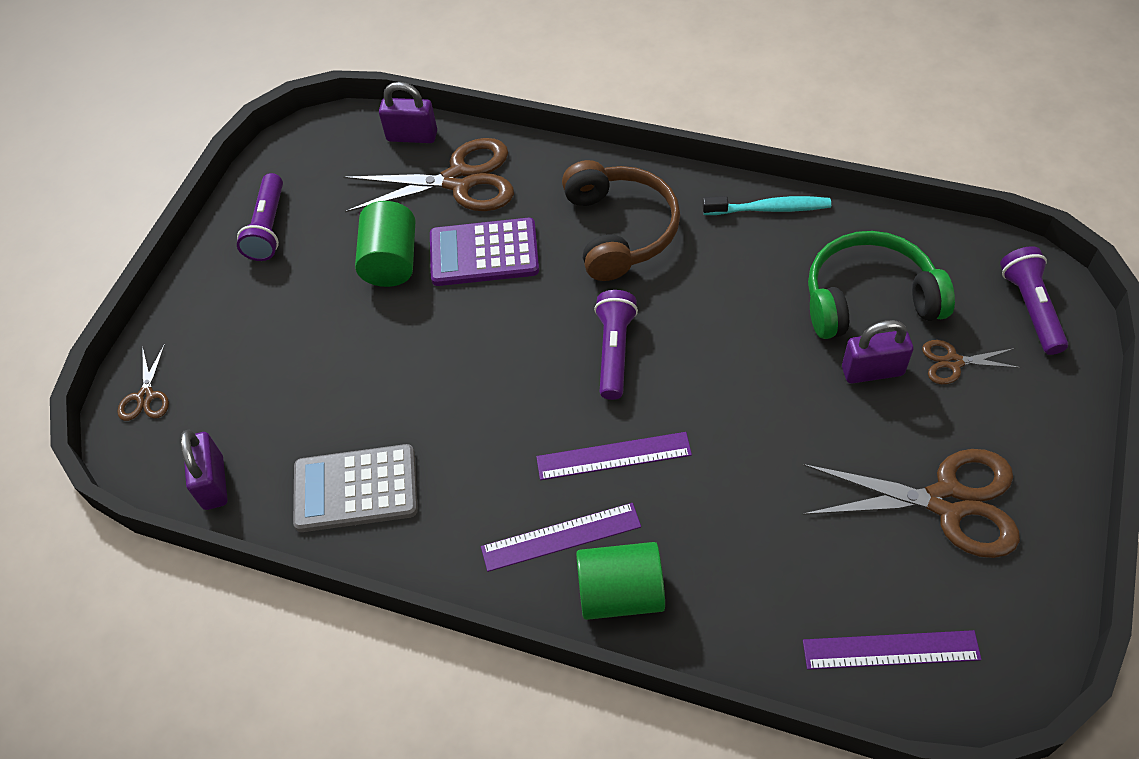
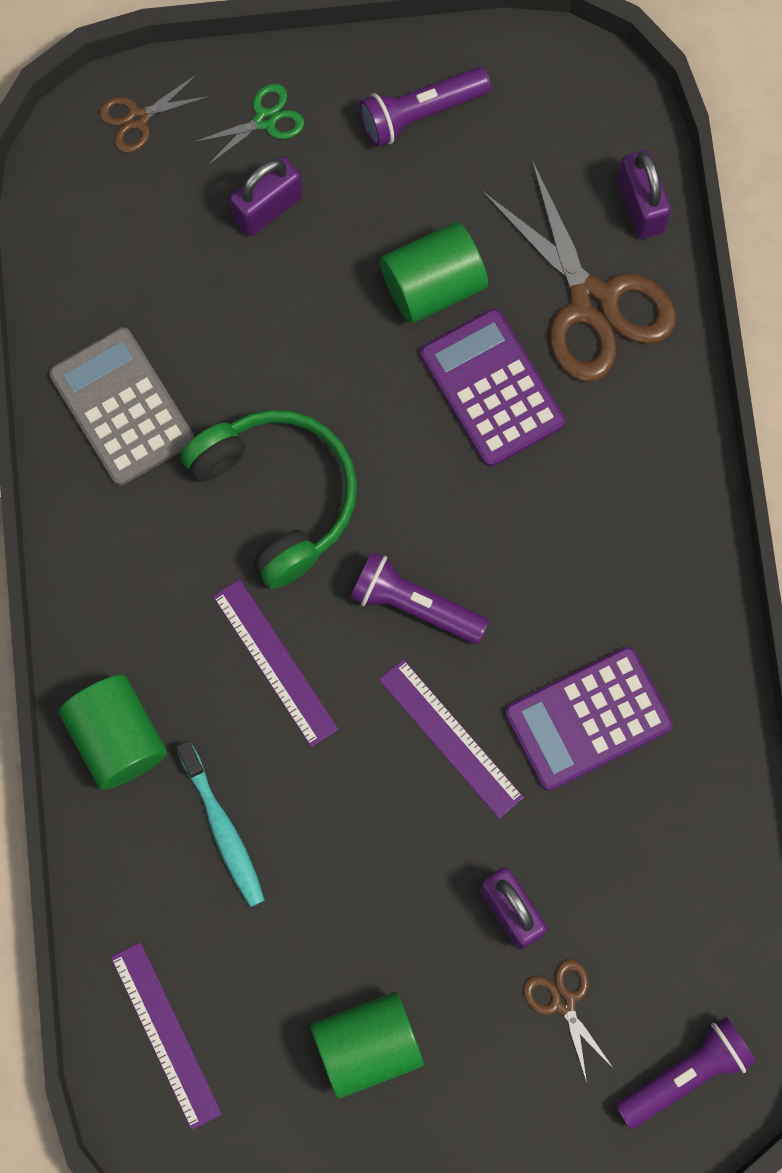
camera: 60 degrees right, 20 degrees up
(206, 318) = (265, 120): none -> green scissors
(213, 483) = (68, 255): purple padlock -> purple padlock (267, 208)
(561, 537) = (155, 649): purple ruler -> purple ruler (450, 738)
(614, 351) = (414, 605): purple flashlight -> purple flashlight turned 135 degrees counterclockwise
(620, 230) = (598, 535): brown headphones -> none
(747, 278) = (588, 719): none -> purple calculator
(770, 209) = (712, 706): turquoise toothbrush -> turquoise toothbrush (223, 829)
(869, 298) = (618, 875): green headphones -> green headphones (278, 496)
(947, 502) = (367, 1046): brown scissors -> green cylinder

